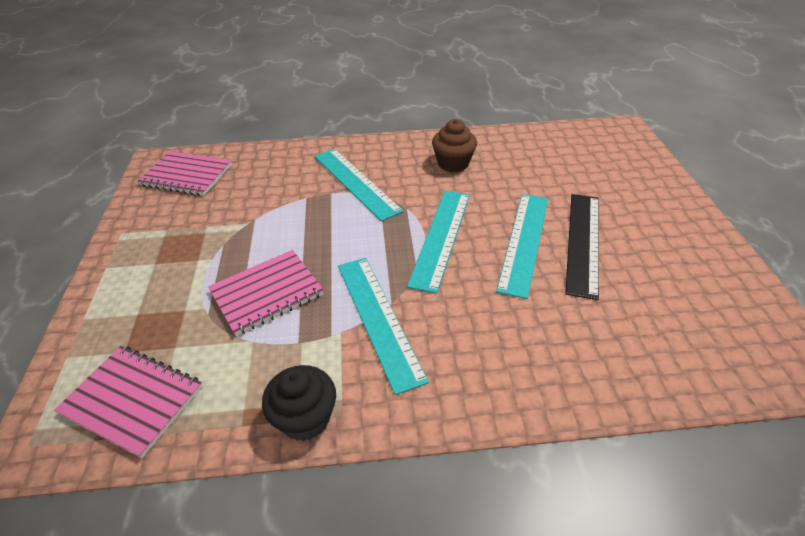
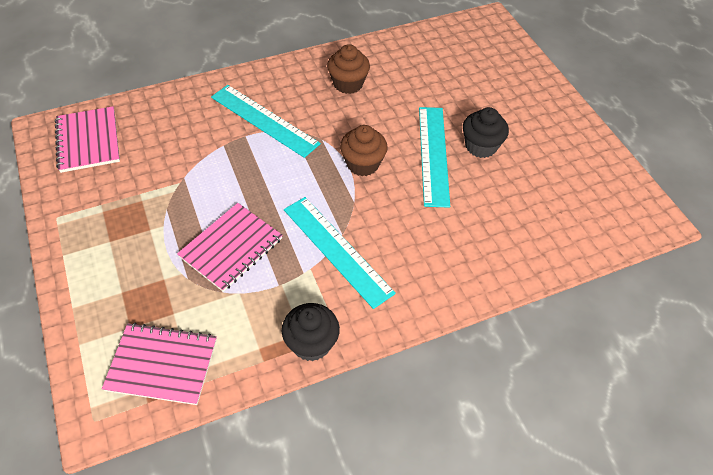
camera: 20 degrees left, 10 degrees up
(187, 175) = (88, 141): pink notebook -> pink notebook turned 75 degrees clockwise
(441, 237) = (363, 164): turquoise ruler -> brown cupcake
(583, 242) = (481, 146): black ruler -> black cupcake

